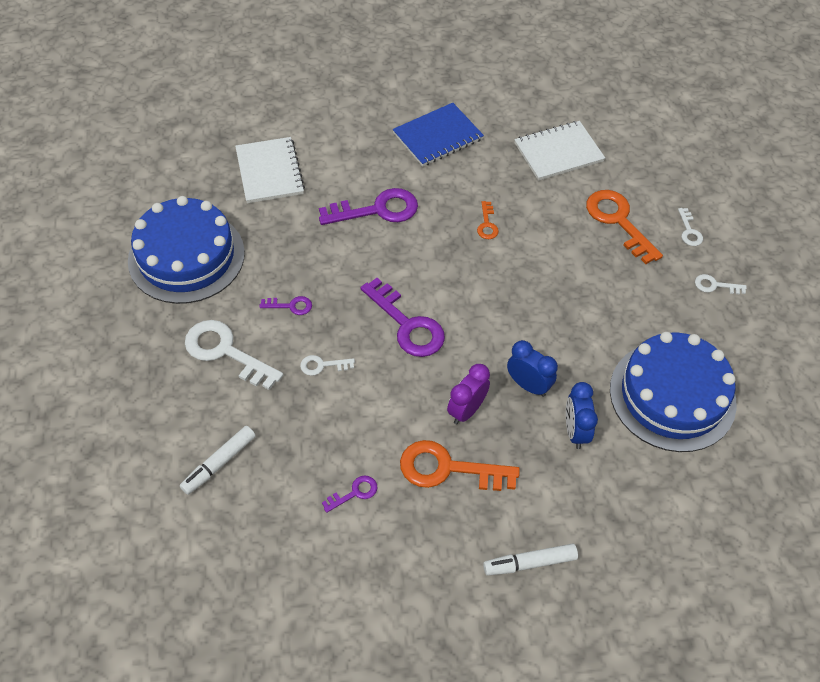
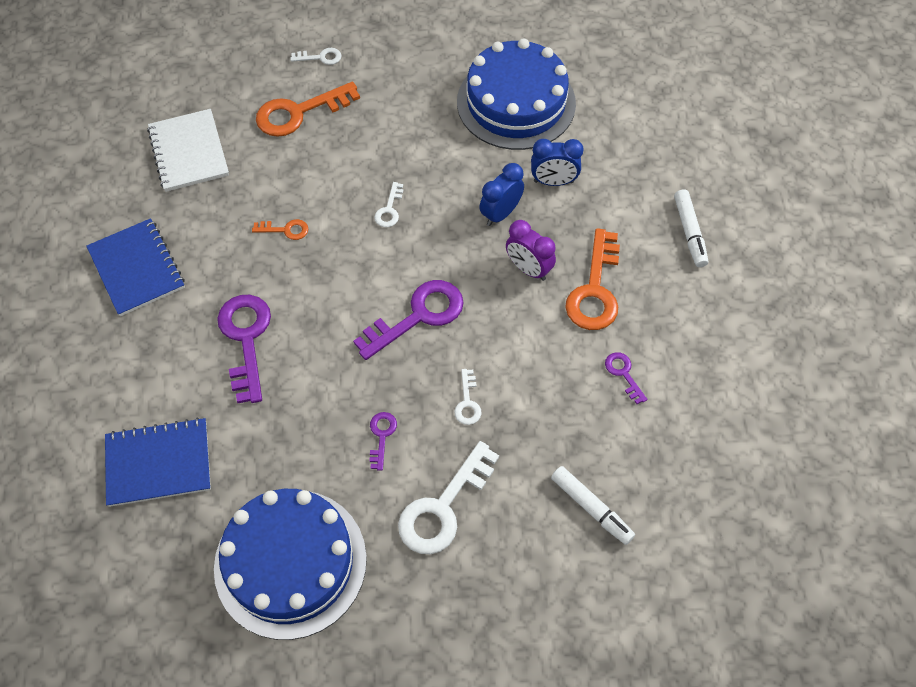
camera: 85 degrees left, 5 degrees up
(269, 172) = (158, 463): white notebook -> blue notebook
(715, 285) = (391, 49): white key -> white key (389, 209)

